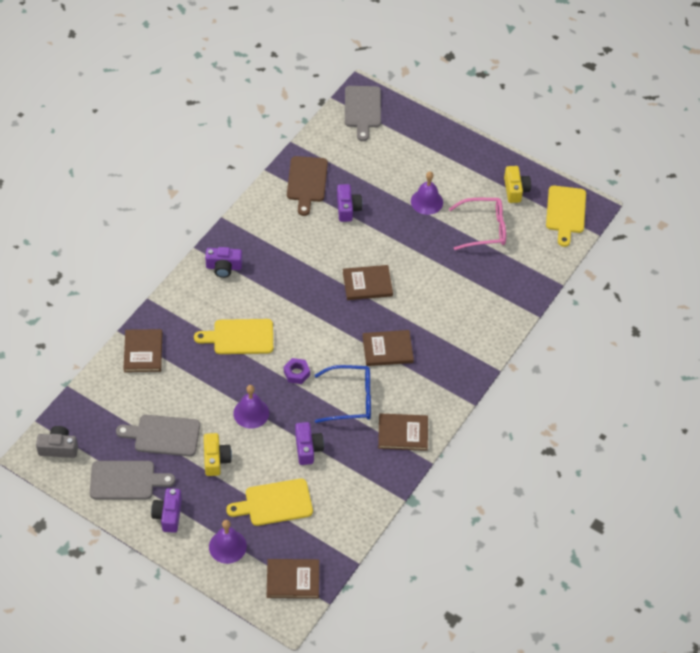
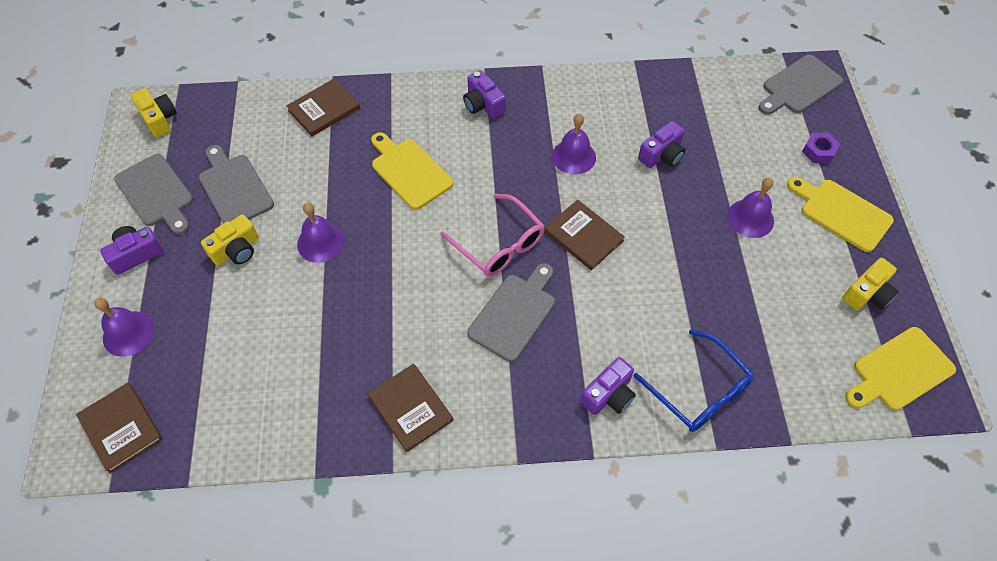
camera: 55 degrees right, 5 degrees up
(58, 448) = (159, 119): grey camera -> yellow camera
(275, 503) = (216, 341): yellow cutting board -> yellow cutting board (841, 213)
(296, 373) = (406, 249): purple nut -> purple nut (818, 151)
(307, 182) = (656, 101): brown cutting board -> none
(307, 448) = (314, 324): purple camera -> purple camera (609, 395)
(308, 250) = (573, 156): none -> purple bell
(351, 399) = (414, 322): blue glasses -> blue glasses (699, 391)
(387, 349) = (514, 313): brown book -> grey cutting board
(484, 229) = (777, 299): pink glasses -> pink glasses (499, 245)

